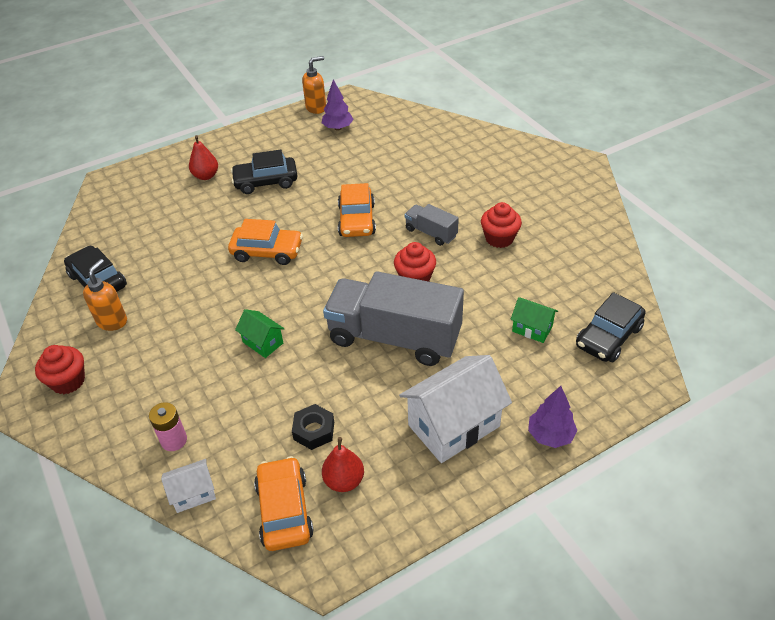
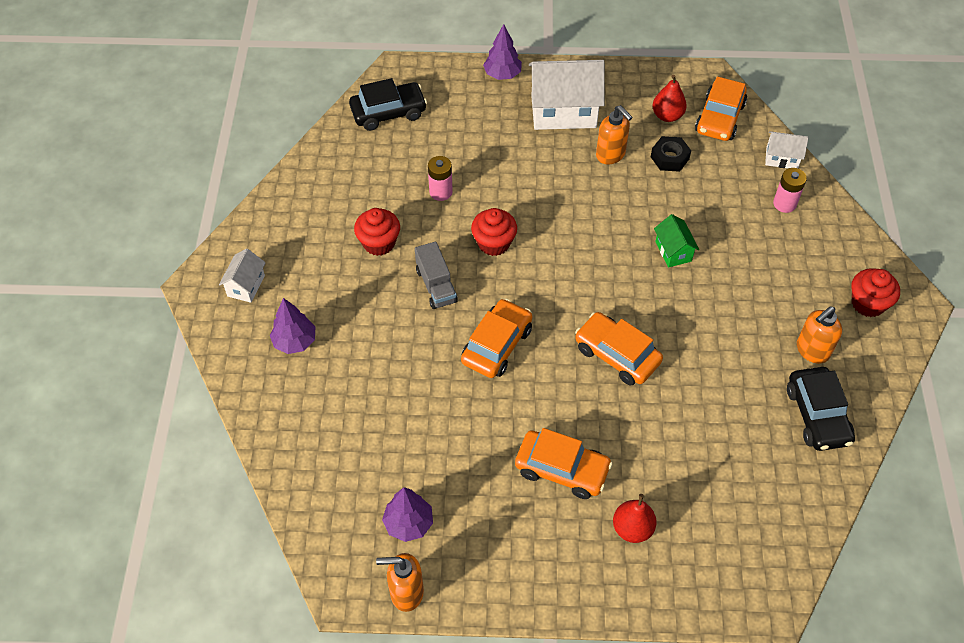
camera: 150 degrees left, 10 degrees up
(266, 182) = (562, 469): black car -> orange car
(373, 403) = (611, 155): none -> orange soap dispenser
(394, 337) = (556, 197): grey truck -> none
(488, 165) = (295, 341): none -> purple tree
(492, 294) = (441, 192): none -> pink battery
(532, 329) = (439, 147): green house -> none
(555, 176) = (246, 286): none -> white house

